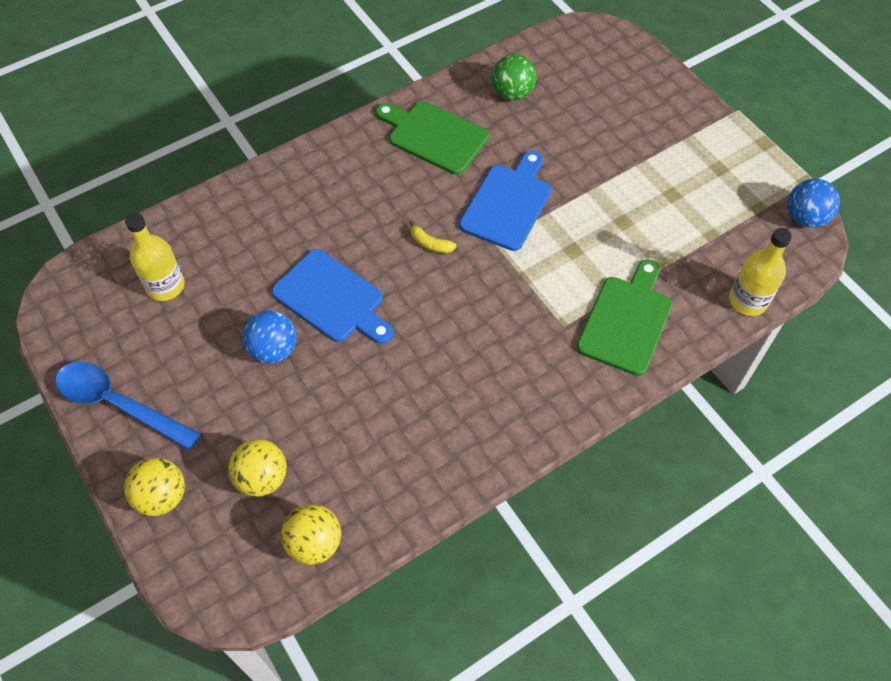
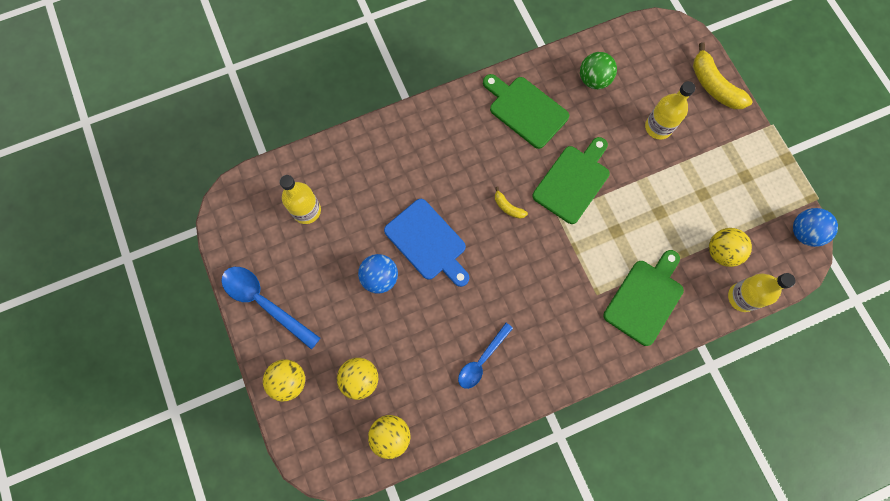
camera: 10 degrees right, 15 degrees up
(426, 427) = (482, 360): none -> blue spoon
(507, 204) = (573, 181): blue cutting board -> green cutting board
(601, 132) = (658, 127): none -> yellow bottle
(658, 80) = (713, 85): none -> yellow banana
(709, 254) = (721, 252): none -> yellow ball

